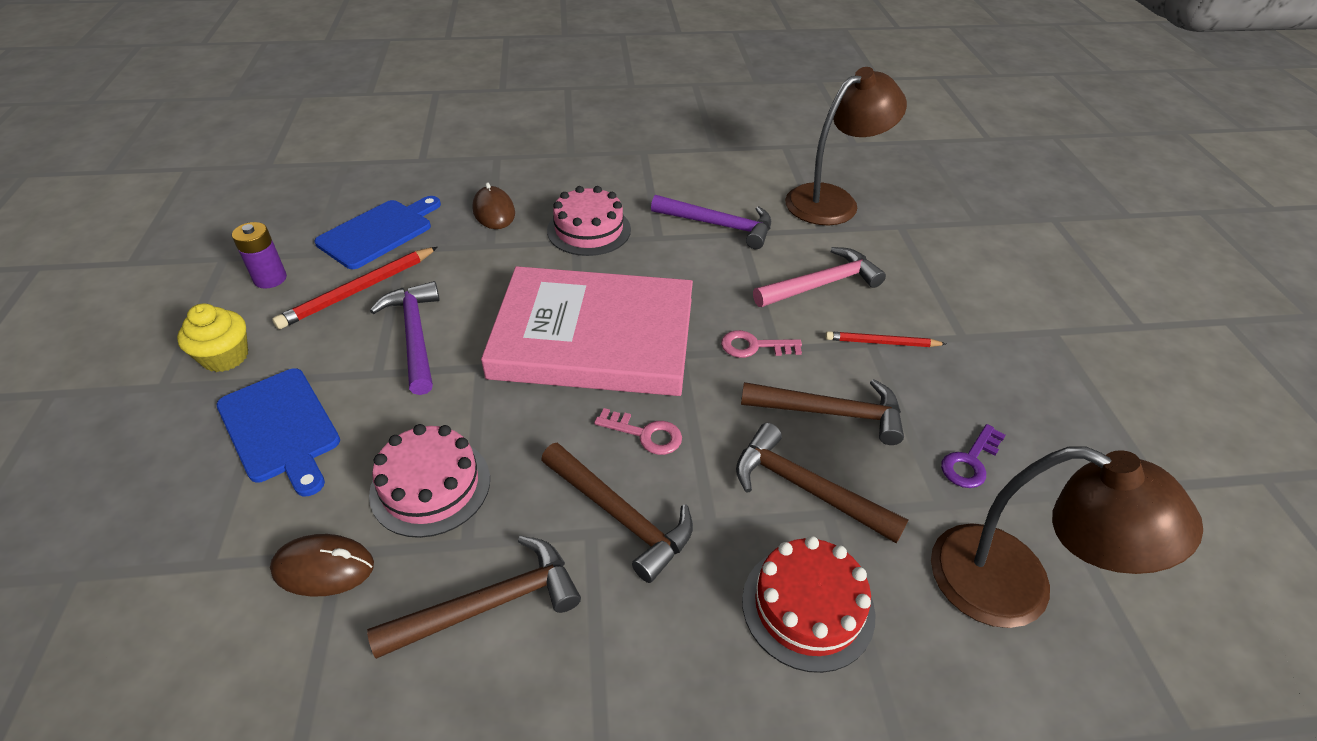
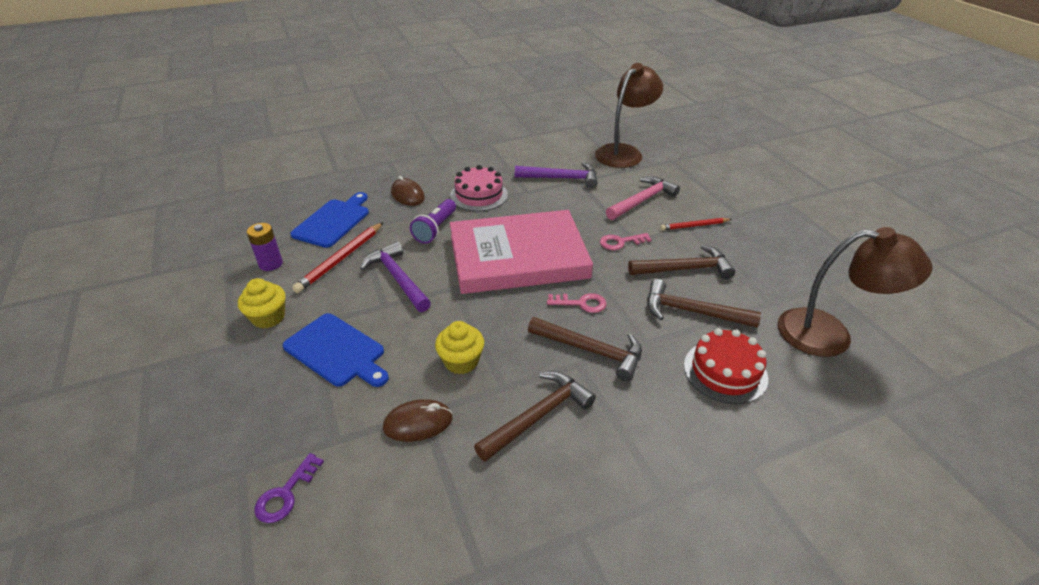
camera: 15 degrees left, 5 degrees down
(430, 486) = (461, 361): pink cake -> yellow cupcake
(503, 271) = (435, 229): none -> purple flashlight
(970, 461) = (775, 278): purple key -> purple key (286, 494)

